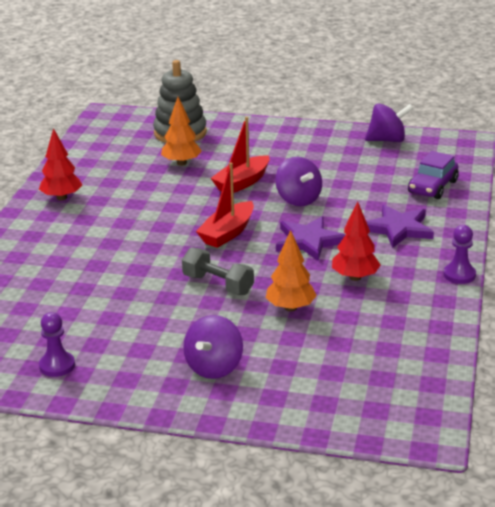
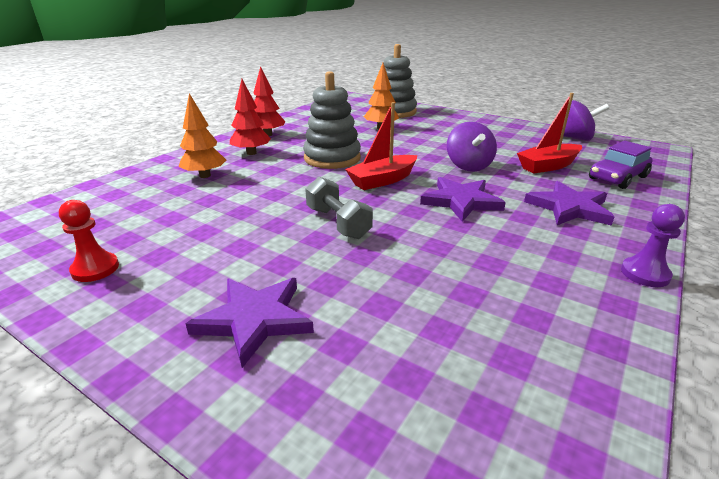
camera: 20 degrees right, 0 degrees up
(57, 366) = (95, 269): purple pawn -> red pawn
(160, 216) = (332, 158): none -> grey stacking toy
(214, 367) = (254, 320): purple spinning top -> purple star
(242, 183) = (423, 147): red boat -> red boat (548, 166)
(290, 308) = (402, 265): orange tree -> orange tree (205, 176)
(355, 277) = (499, 247): red tree -> red tree (251, 153)

